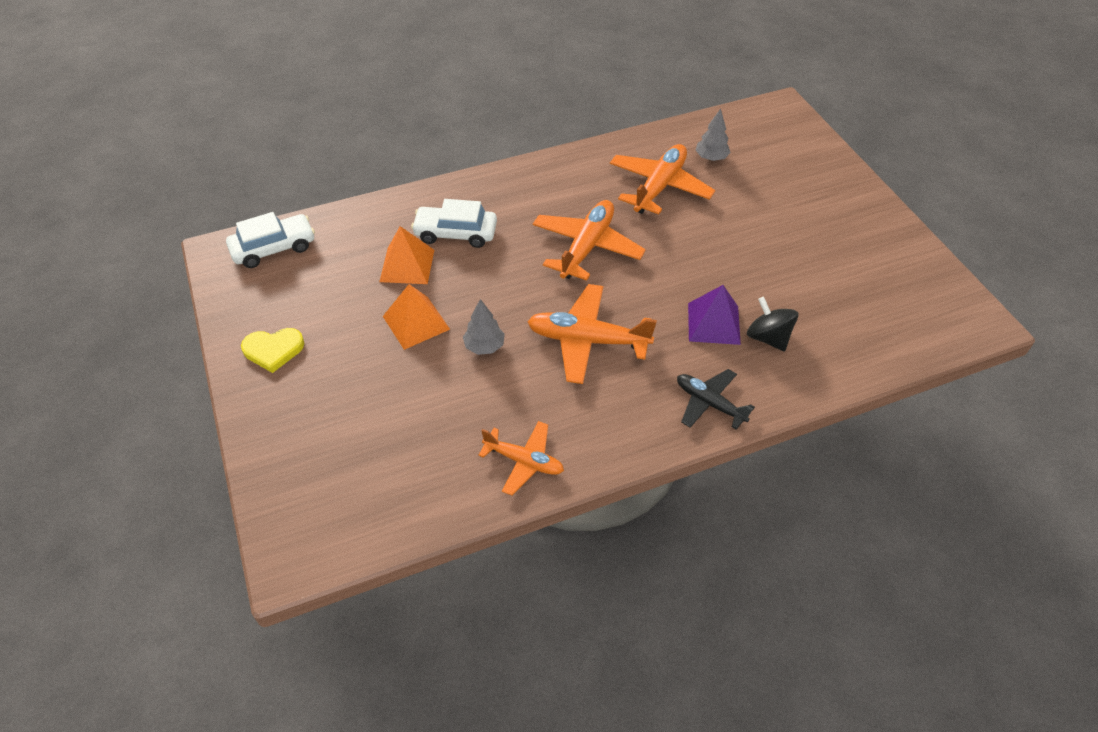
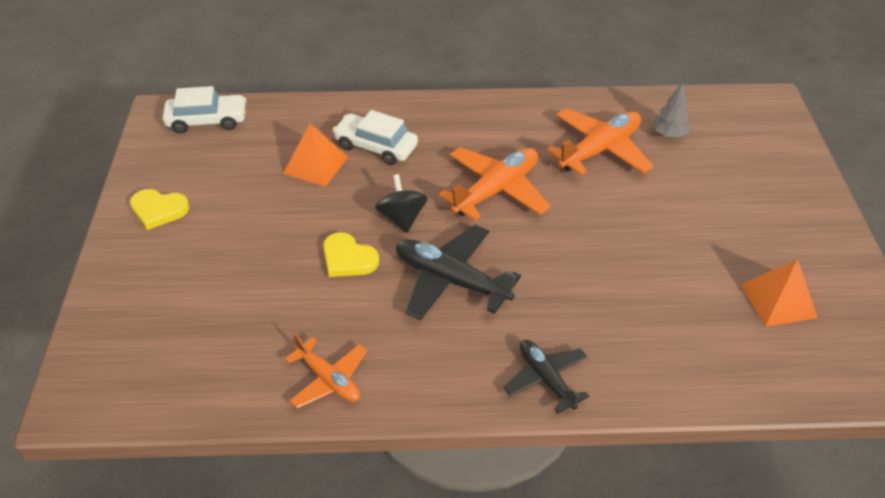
camera: 20 degrees right, 5 degrees down
(416, 322) = (296, 219): orange pyramid -> orange pyramid (778, 300)
(484, 346) = (348, 258): grey tree -> yellow heart
(588, 340) = (451, 280): orange plane -> black plane
(714, 323) = (591, 299): purple pyramid -> none
(768, 337) = (643, 329): black spinning top -> black spinning top (402, 218)

